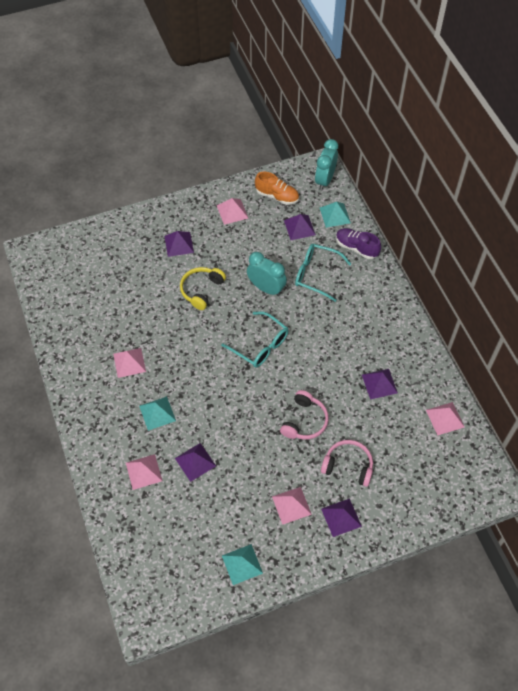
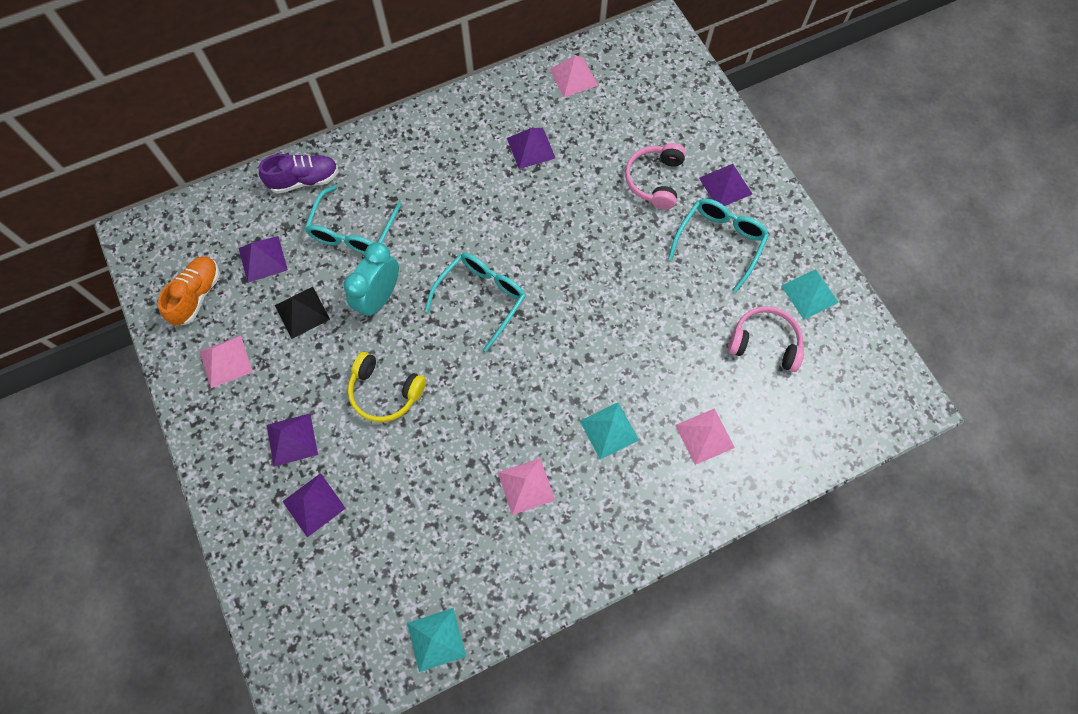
camera: 95 degrees left, 10 degrees up
(195, 462) = (678, 367): purple pyramid -> purple pyramid (314, 504)
(260, 248) = (302, 312): none -> black pyramid
(291, 505) = (720, 242): pink pyramid -> turquoise glasses
(304, 421) = (597, 234): pink headphones -> pink headphones (764, 343)
(325, 180) = (168, 228): turquoise clock -> none
(335, 215) = (241, 211): turquoise pyramid -> turquoise pyramid (436, 639)
(356, 248) = (304, 180): purple shoe -> purple shoe turned 135 degrees counterclockwise

